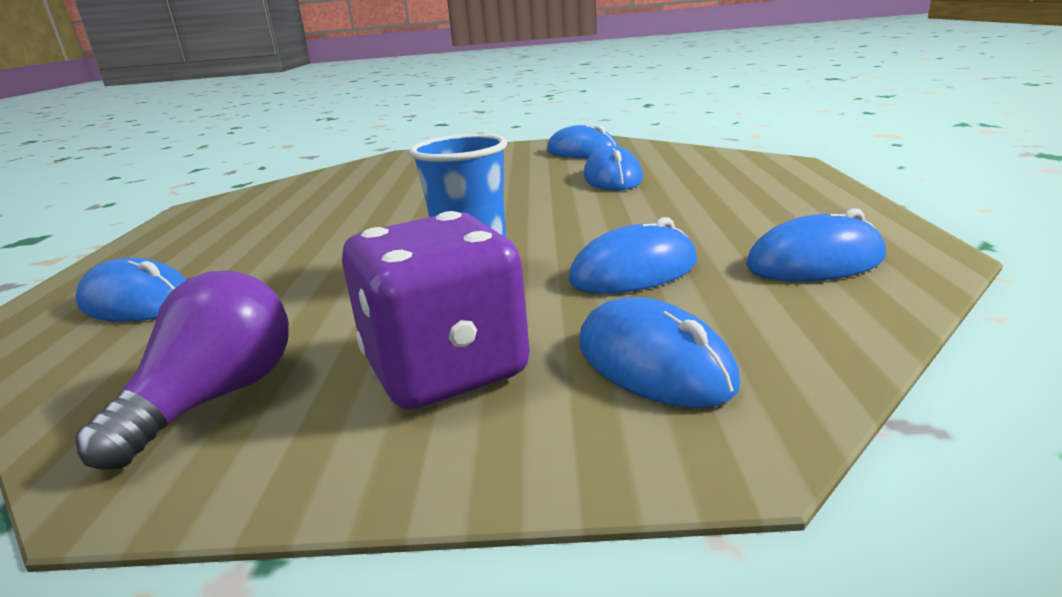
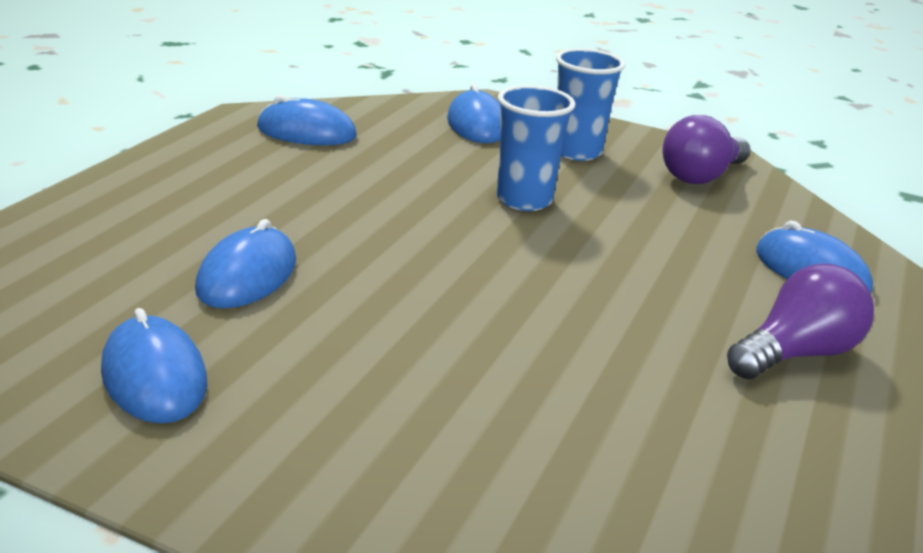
camera: 160 degrees left, 5 degrees up
(211, 240) = (796, 354): none -> purple light bulb
(446, 369) = (577, 152): purple dice -> blue cup
(634, 271) = (417, 163): blue mouse -> none

